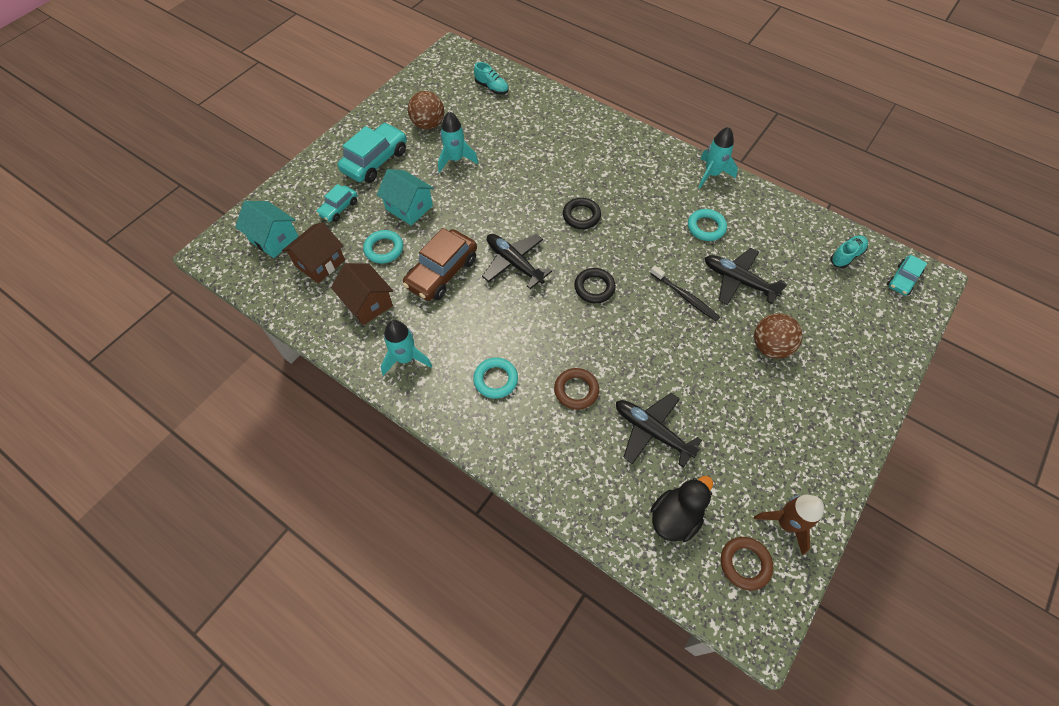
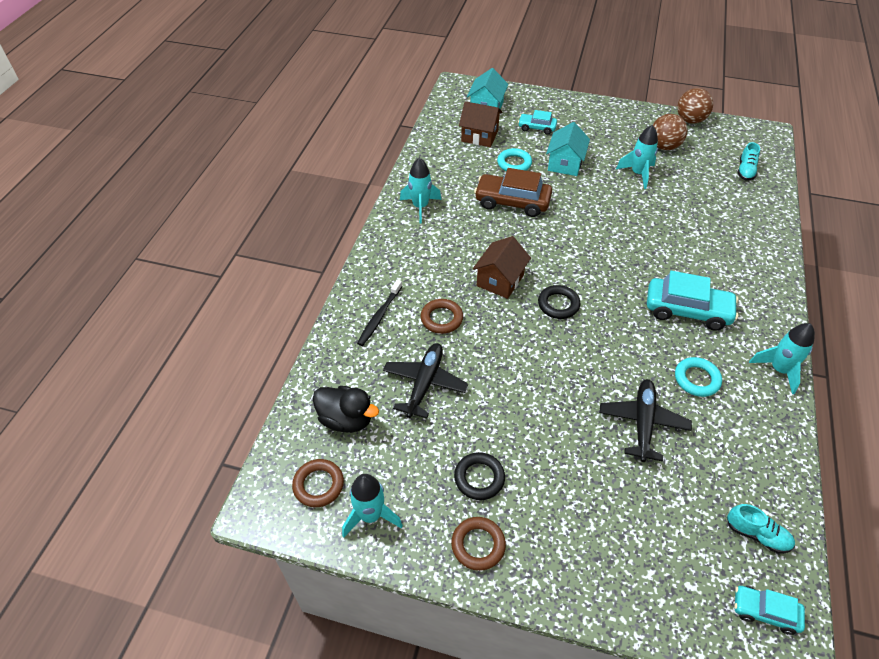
camera: 70 degrees right, 10 degrees down
(367, 303) = (458, 171): brown house -> brown house (500, 280)
(375, 161) = (599, 130): turquoise car -> turquoise car (687, 310)
(495, 379) = (427, 264): turquoise ring -> none
(514, 263) = (550, 242): black plane -> none
(581, 216) = (637, 274): black ring -> black ring (479, 478)
(685, 297) = (591, 379): black toothbrush -> black toothbrush (379, 316)
(770, 347) = (572, 468): brown ball -> brown ball (690, 120)
(786, 523) = (370, 515): brown rocket -> turquoise rocket
(828, 443) = (478, 545): none -> brown ring

